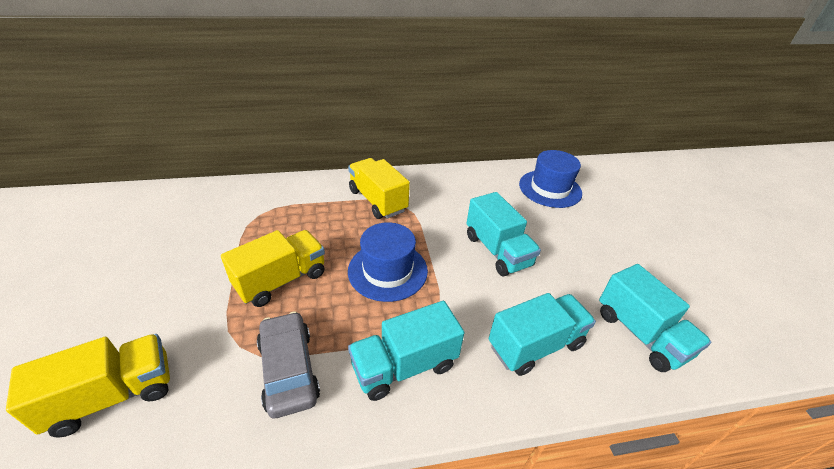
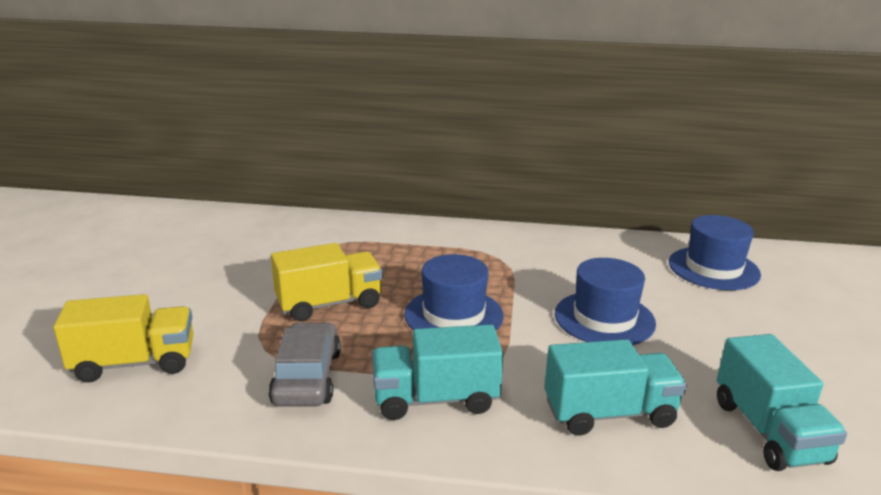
camera: 20 degrees right, 15 degrees down
(377, 201) = (470, 251): yellow truck -> none
(497, 251) = (604, 318): turquoise truck -> blue hat

